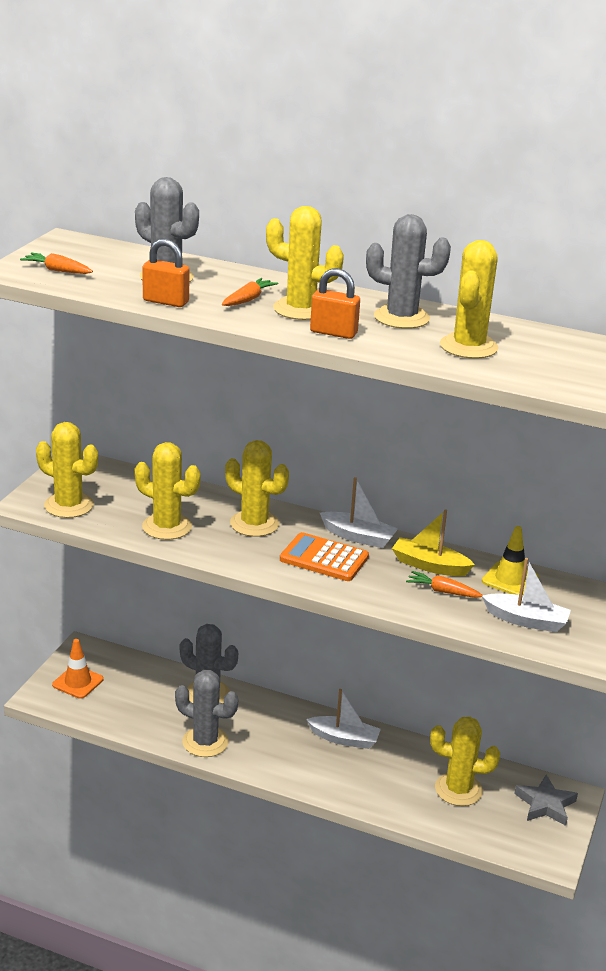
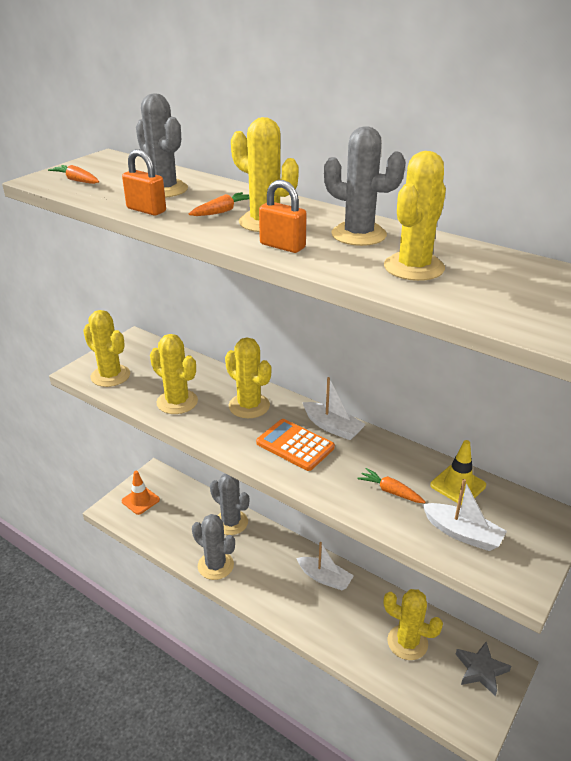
camera: 15 degrees right, 5 degrees up
(430, 566) = (386, 462): yellow boat -> none

